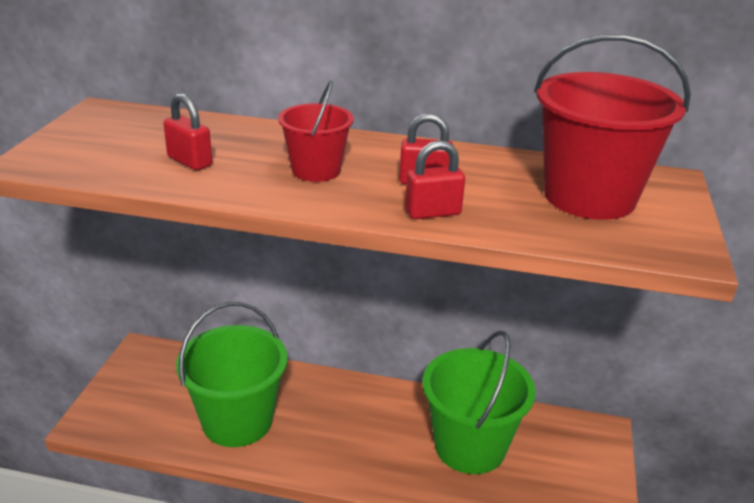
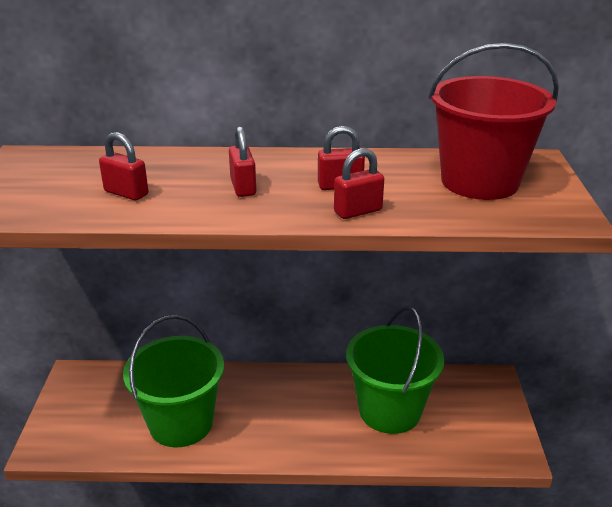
camera: 10 degrees left, 0 degrees up
(316, 170) = (243, 187): red bucket -> red padlock

